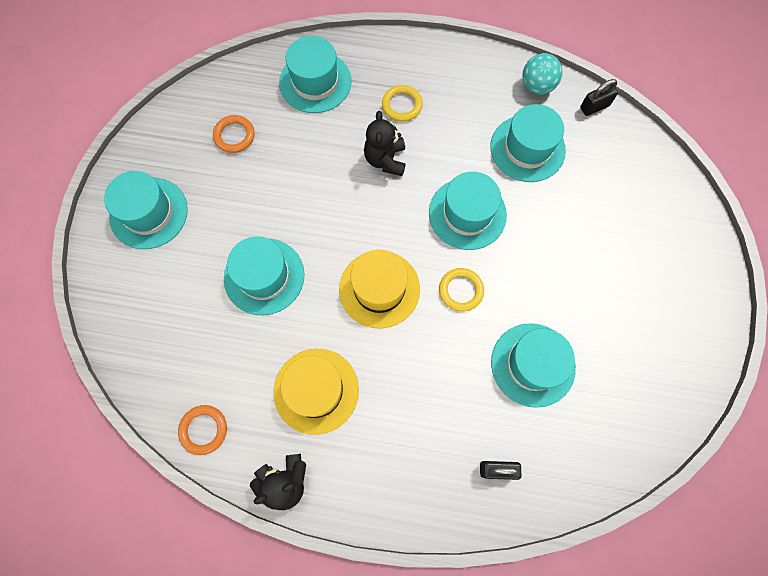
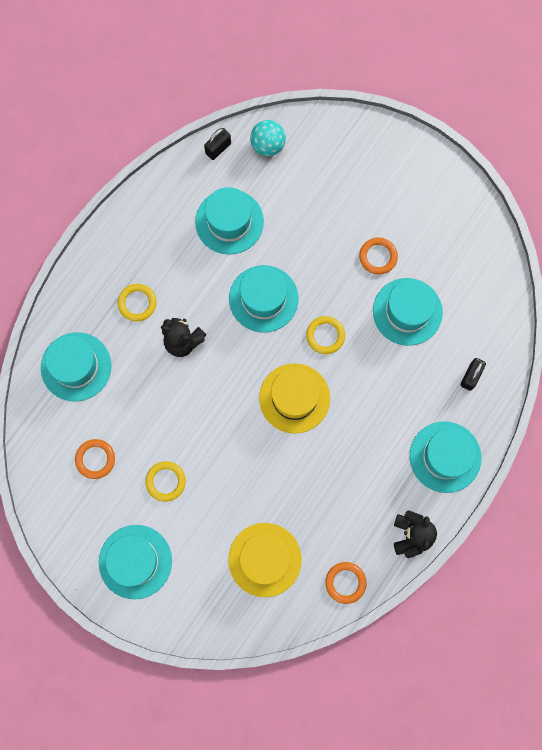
camera: 65 degrees left, 5 degrees up
(239, 205) = (166, 481): none -> yellow ring
(264, 276) = (240, 486): turquoise hat -> turquoise hat (445, 457)
(316, 390) = (354, 483): yellow hat -> yellow hat (264, 559)
(537, 86) = (175, 183): turquoise ball -> turquoise ball (268, 145)
(575, 306) = (378, 257): none -> orange ring
(594, 107) = (218, 148): black padlock -> black padlock turned 45 degrees clockwise

